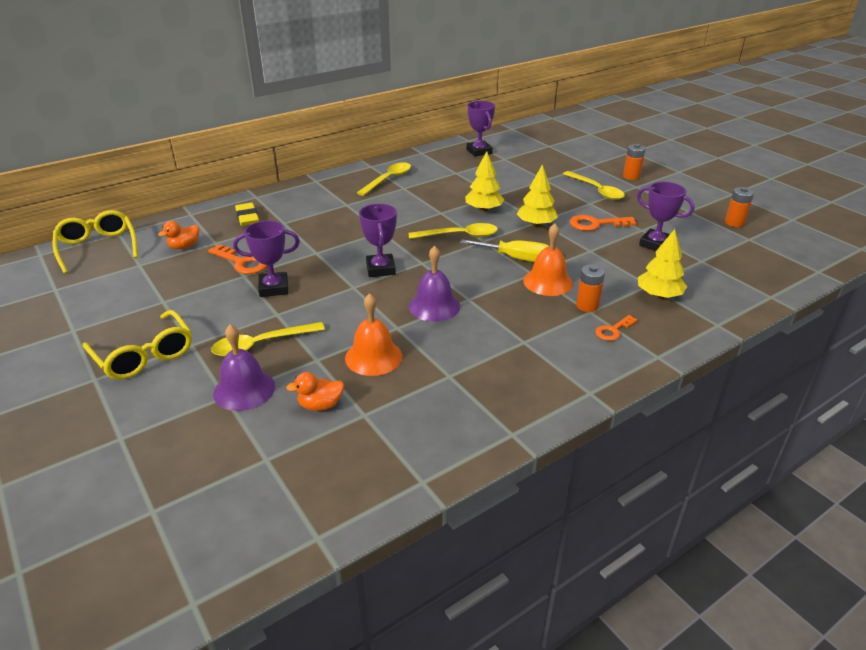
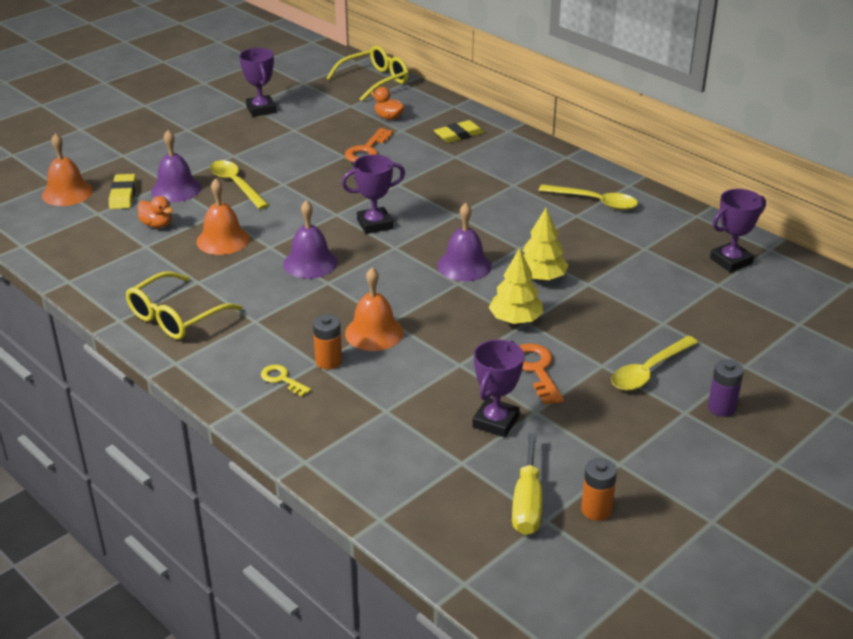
camera: 80 degrees right, 0 degrees up
(144, 355) = (217, 140): yellow glasses -> yellow glasses (176, 317)
(193, 493) = (67, 193): none -> orange bell
(232, 435) = (123, 195): none -> yellow eraser
(274, 288) = (325, 174): purple trophy -> purple trophy (261, 109)
(320, 405) = (157, 225): orange duck -> orange duck turned 150 degrees clockwise
(459, 236) = (464, 265): yellow spoon -> purple bell
(517, 258) = (422, 309): yellow screwdriver -> yellow screwdriver (527, 503)
(613, 330) = (282, 379): orange key -> yellow key
(631, 176) = (721, 408): orange battery -> purple battery
(658, 295) = (362, 417): yellow tree -> none

